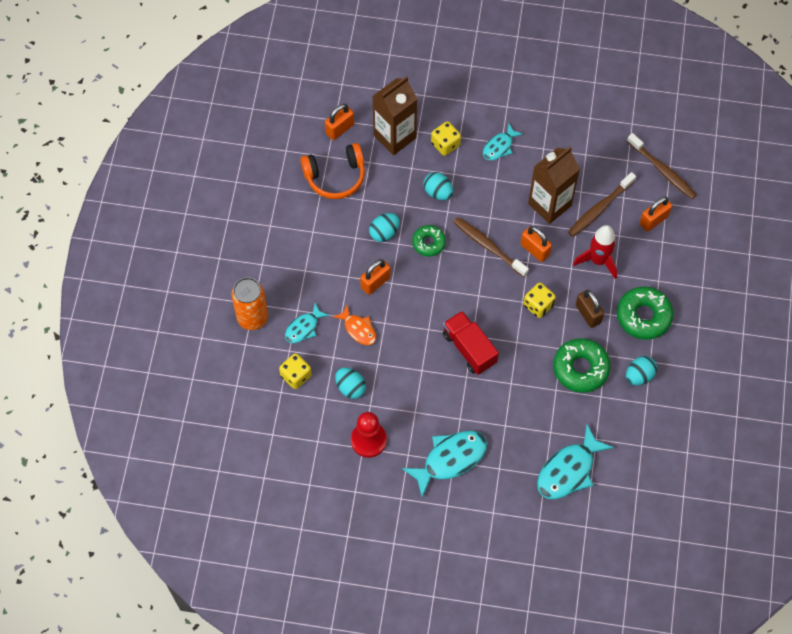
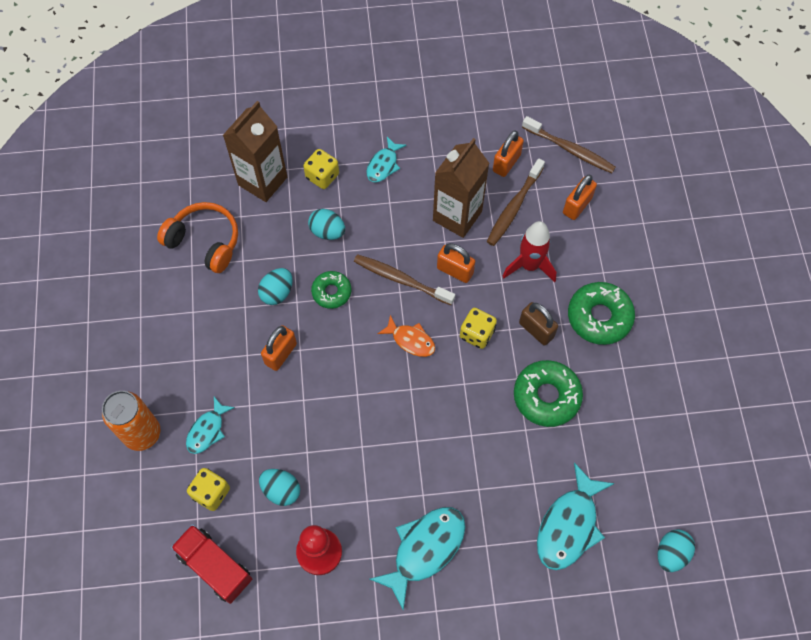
camera: 15 degrees left, 0 degrees up
(335, 176) = (205, 241): orange headphones -> orange headphones turned 120 degrees counterclockwise
(340, 129) = (197, 187): orange padlock -> orange padlock (506, 163)
(358, 329) = (274, 415): orange fish -> orange fish (411, 340)
(469, 348) = (411, 405): red truck -> red truck (215, 566)
(639, 375) = (615, 388): turquoise egg -> turquoise egg (671, 553)

